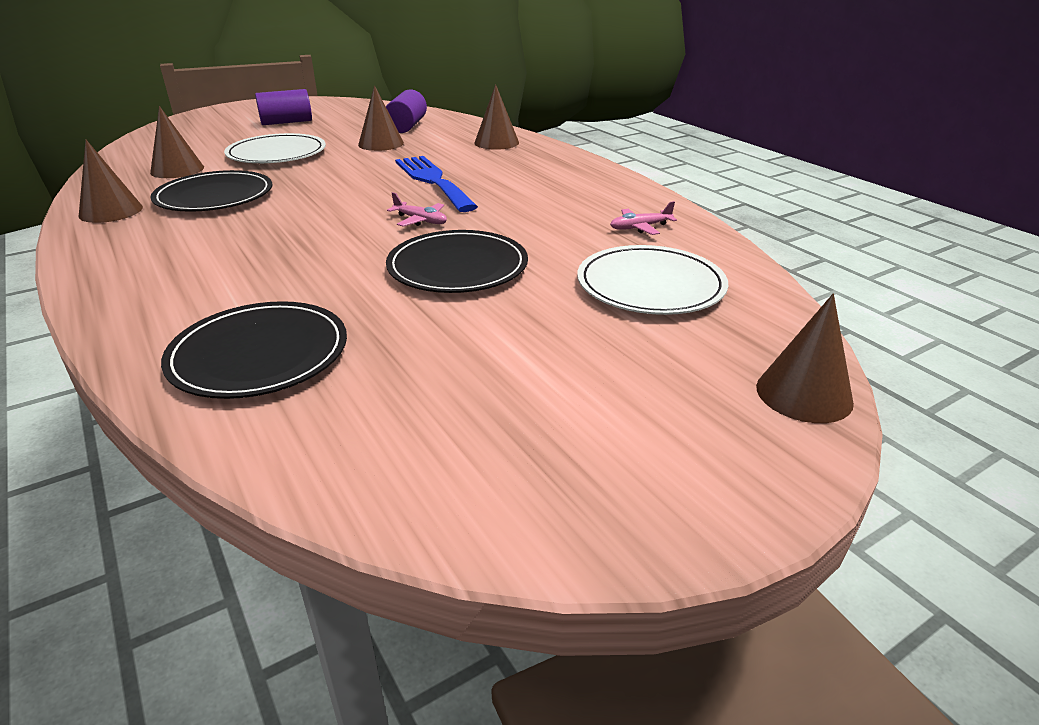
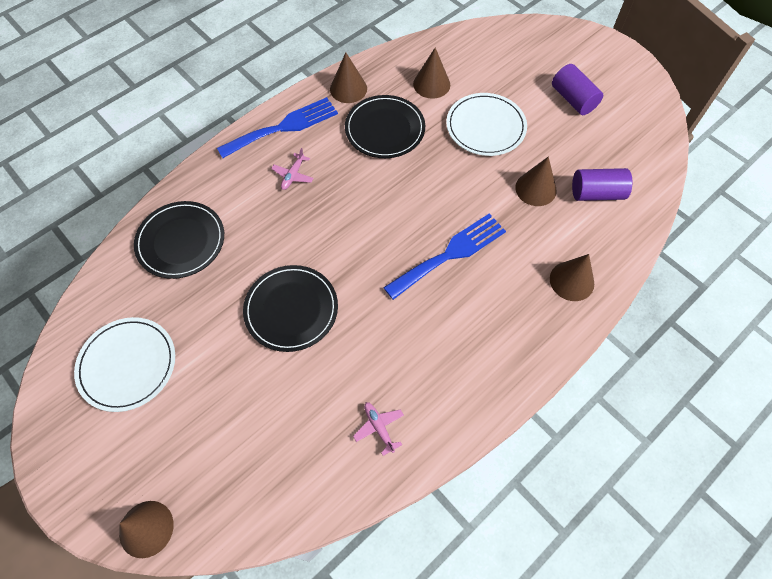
camera: 80 degrees right, 30 degrees up
(118, 256) = (283, 127): none -> blue fork
(420, 220) = (365, 267): pink plane -> pink plane (293, 175)
(650, 285) = (276, 438): white plate -> white plate (127, 365)

